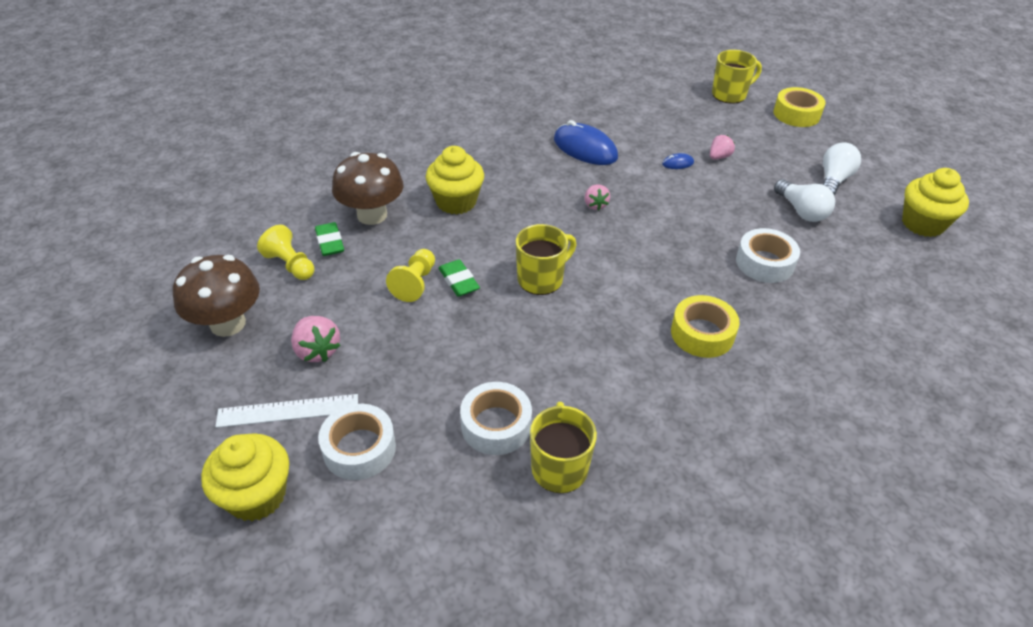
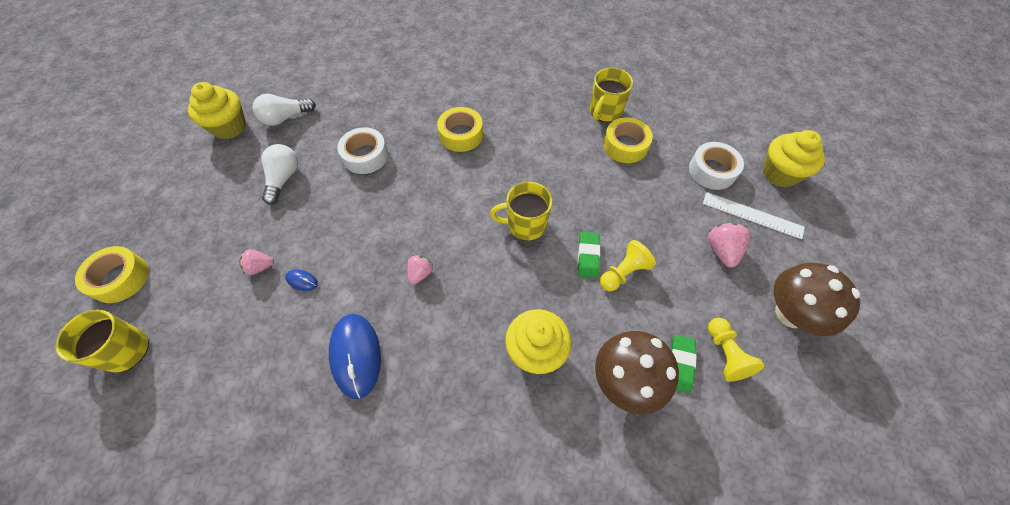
camera: 145 degrees left, 15 degrees up
(496, 425) = (625, 146): white tape -> yellow tape
(833, 180) = (219, 190): white light bulb -> white light bulb (285, 118)

